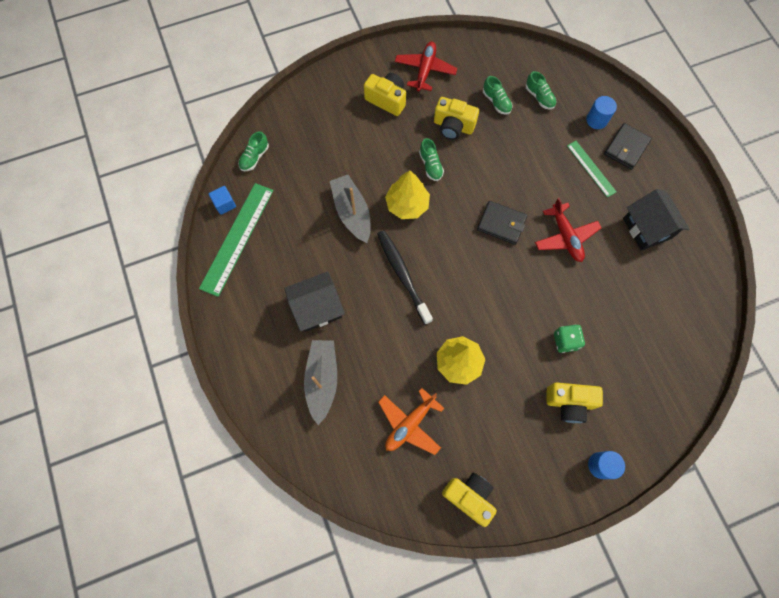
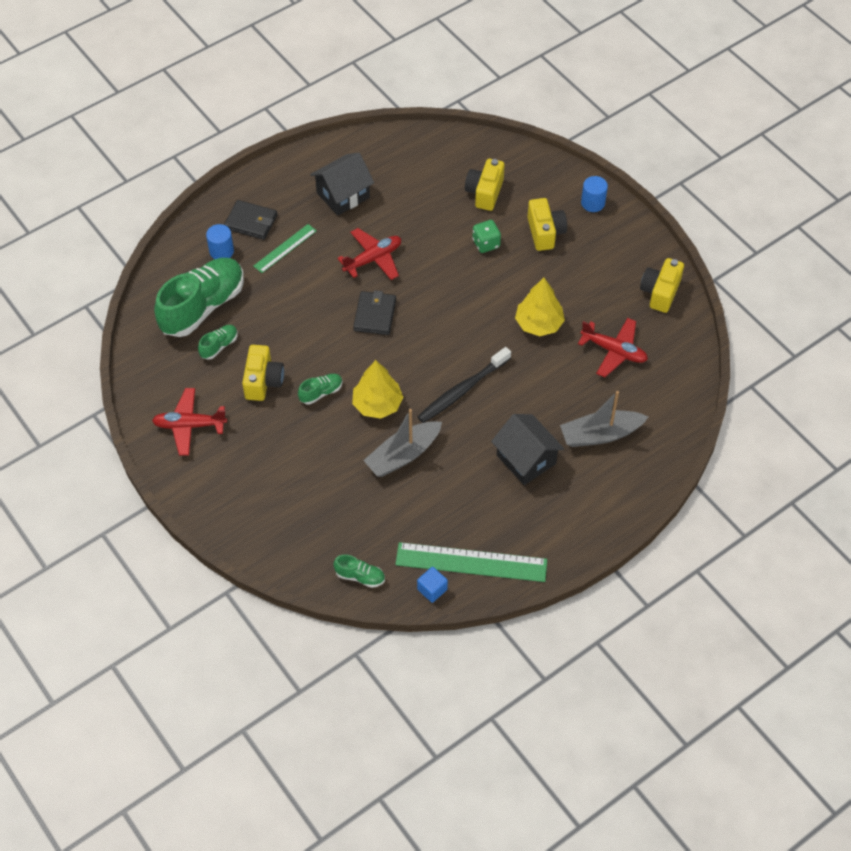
camera: 105 degrees left, 15 degrees down
(387, 100) = (242, 455): yellow camera -> yellow camera (485, 192)
(410, 424) = (614, 351): orange plane -> red plane
(539, 97) = (203, 307): green shoe -> green shoe, size x2.30

